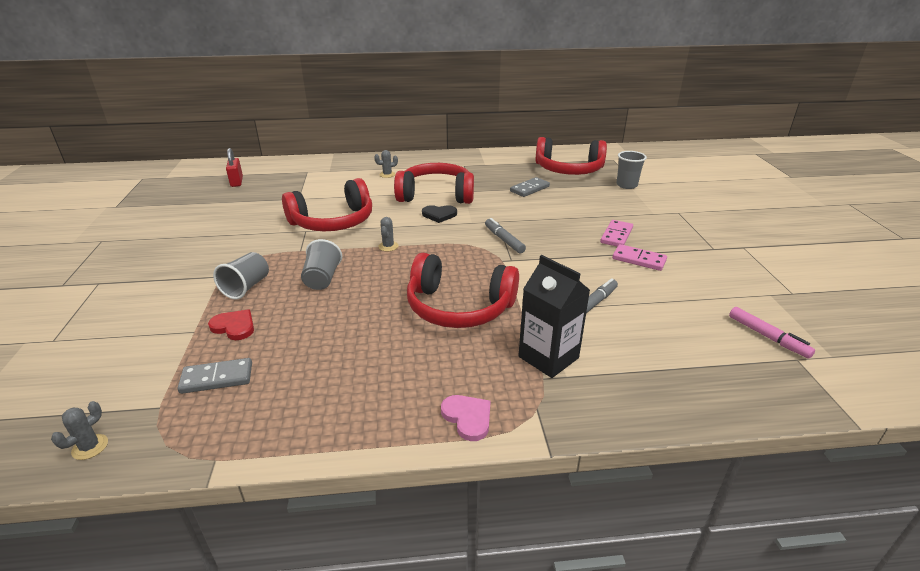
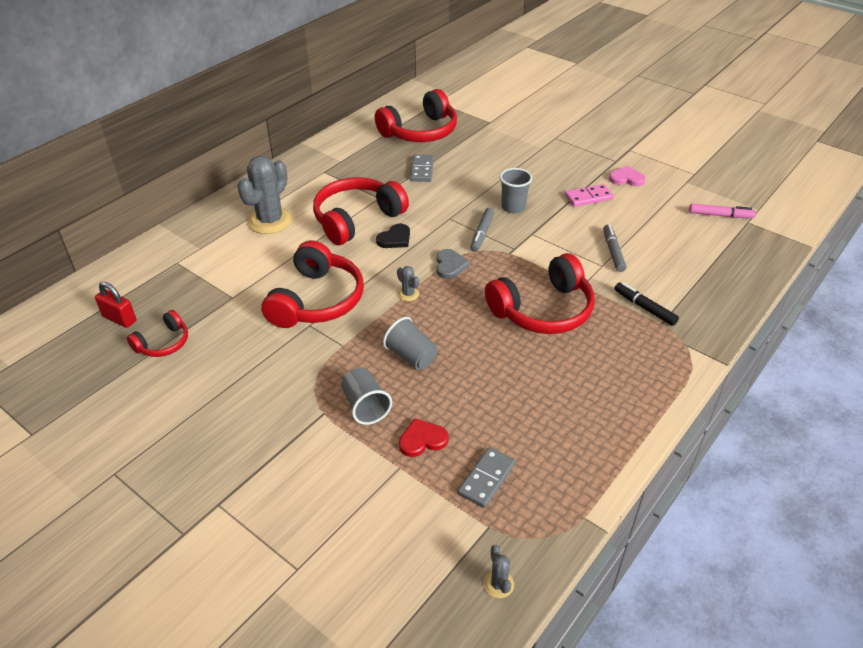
camera: 45 degrees left, 10 degrees up
(230, 201) = (163, 343): none -> red headphones
(387, 174) = (270, 221): grey cactus -> grey cactus, size x2.32
(445, 246) = (450, 265): none -> grey heart
(468, 418) = (664, 377): pink heart -> pink heart (626, 178)
(504, 240) = (482, 233): grey marker -> grey marker turned 90 degrees counterclockwise
(548, 357) = (644, 308): black carton -> black marker
(616, 235) = (547, 183): pink domino -> none
(626, 185) = (486, 127): grey cup -> grey cup (513, 207)

